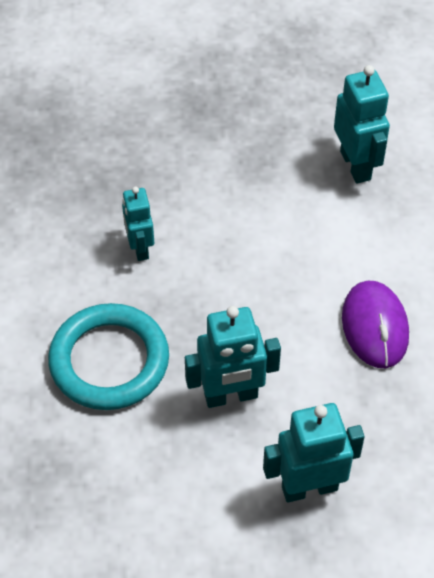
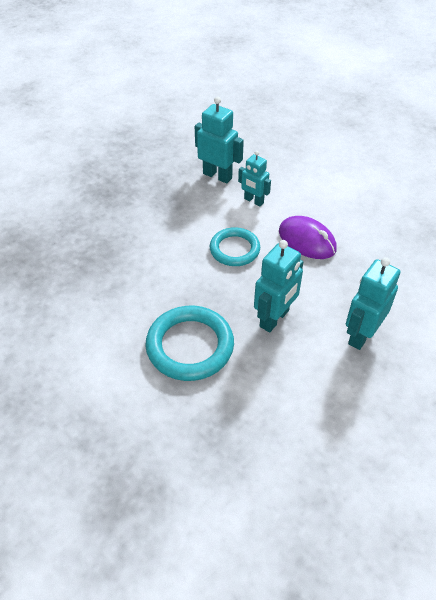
camera: 40 degrees left, 5 degrees down
(140, 248) = (145, 278): turquoise robot -> turquoise robot (253, 201)
(274, 279) = (234, 249): none -> turquoise ring

